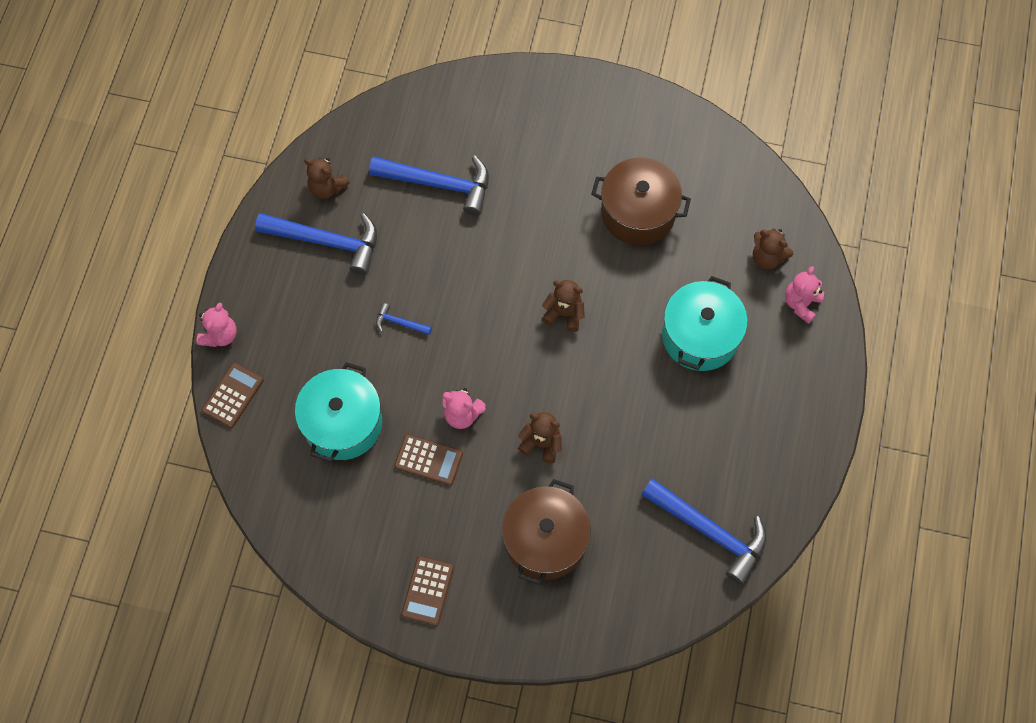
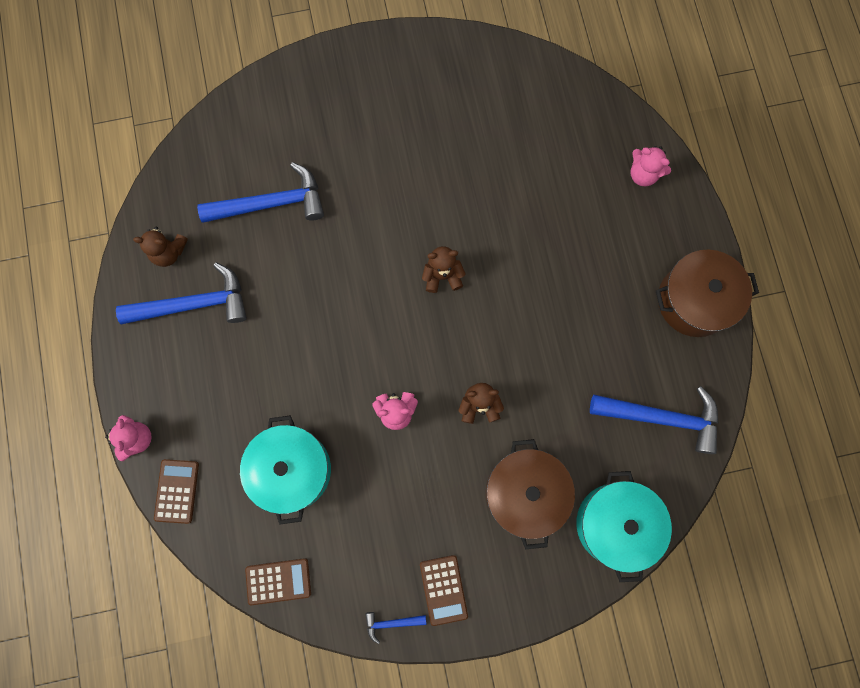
camera: 25 degrees left, 10 degrees up
(400, 323) = (298, 351): blue hammer -> blue hammer (391, 623)
(428, 460) = (386, 468): brown calculator -> brown calculator (278, 581)
(638, 212) = (463, 152): brown pot -> brown pot (694, 300)
(700, 336) = (570, 243): turquoise pot -> turquoise pot (615, 524)
(767, 257) = (595, 144): brown teddy bear -> none
(801, 303) = (643, 174): pink teddy bear -> pink teddy bear turned 60 degrees counterclockwise

